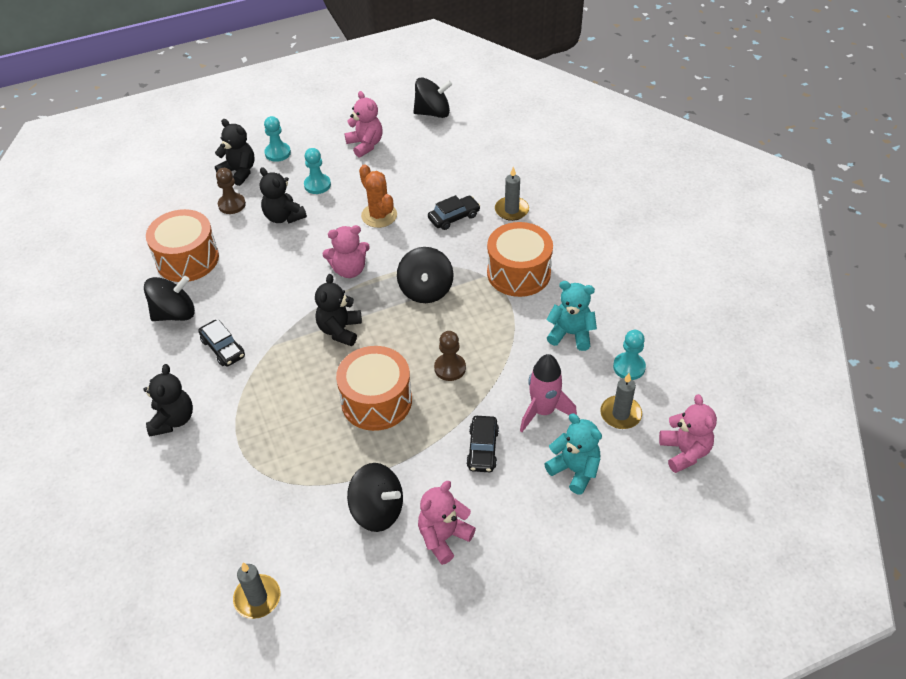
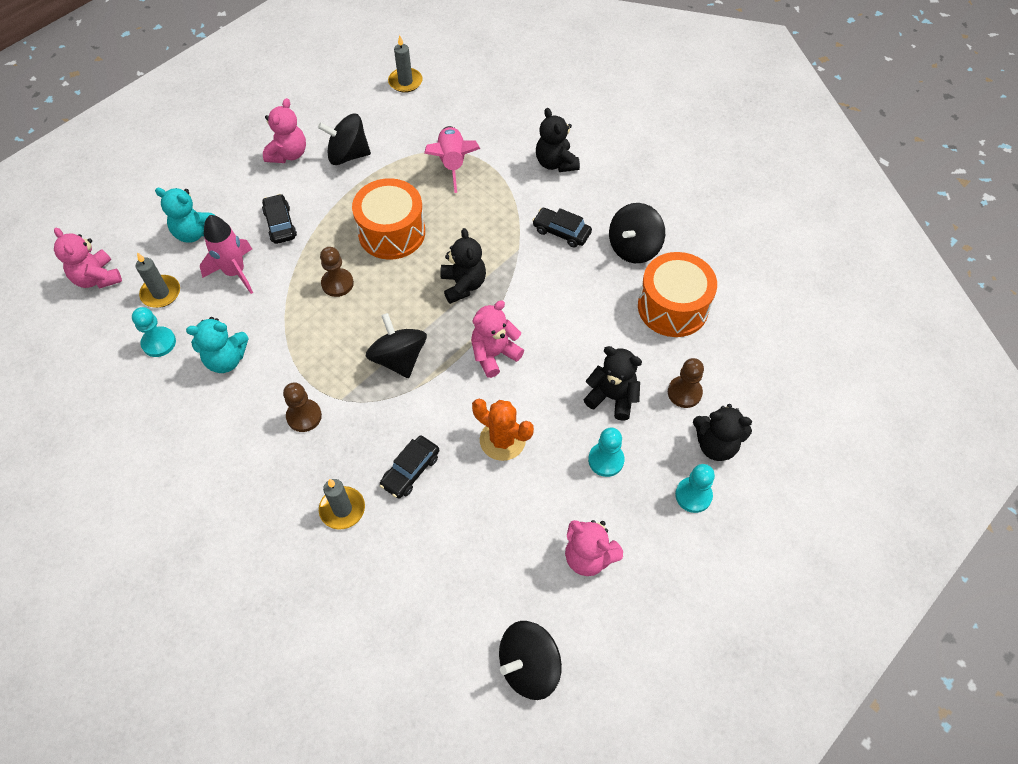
camera: 155 degrees right, 10 degrees up
(274, 457) = (452, 163): none -> pink rocket
(518, 273) = (304, 416): orange drum -> brown pawn

